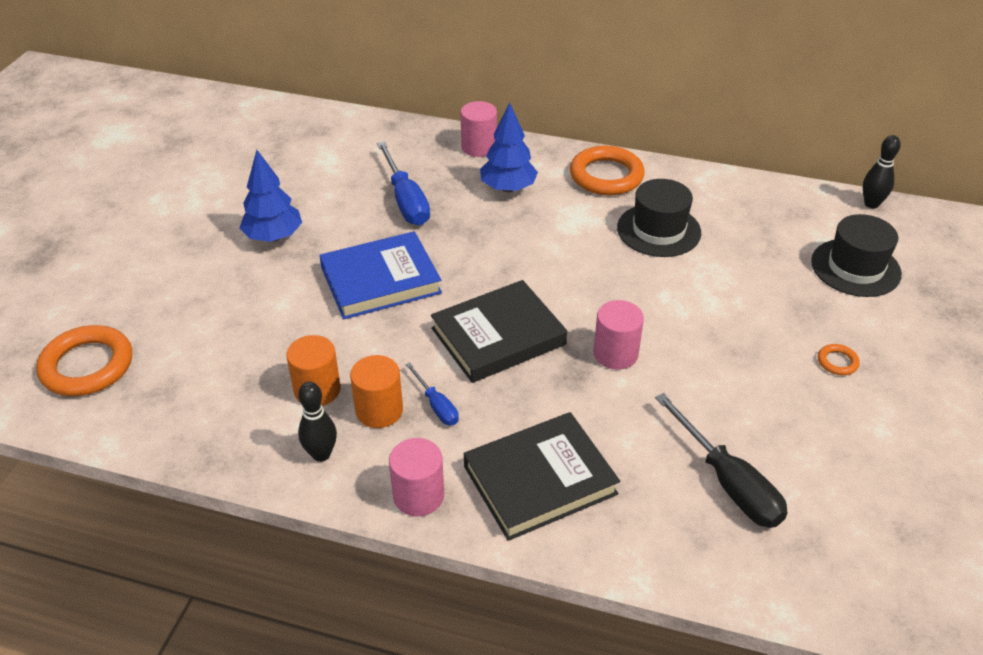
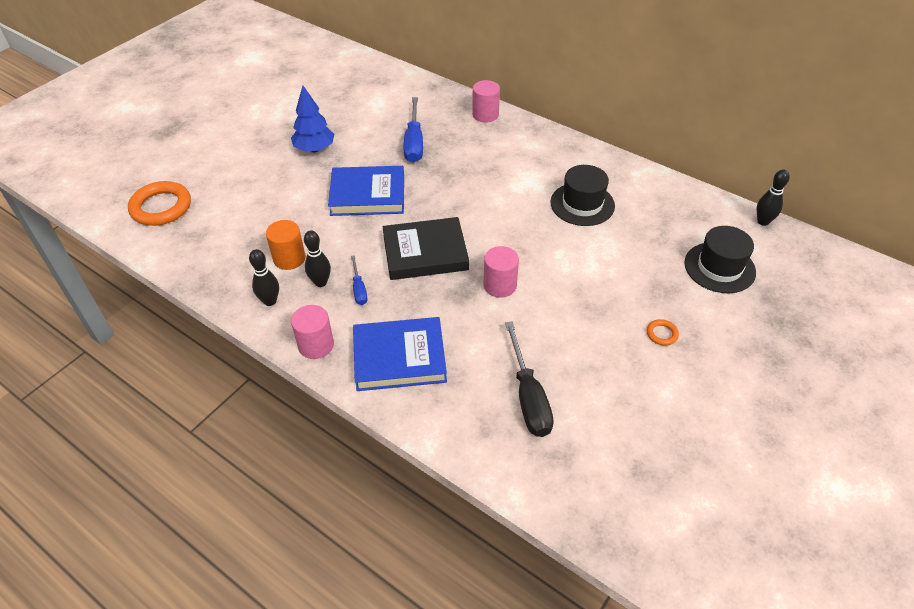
camera: 20 degrees right, 5 degrees up
(379, 410) = (321, 282): orange cylinder -> black bowling pin
(508, 188) = (489, 149): blue tree -> none
(539, 480) = (399, 357): black book -> blue book
(606, 176) = (566, 155): orange ring -> none

